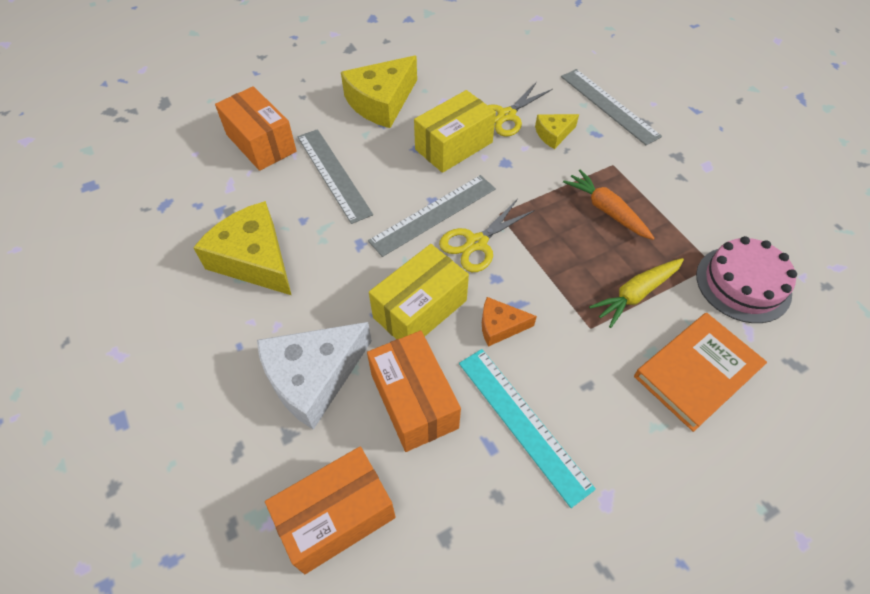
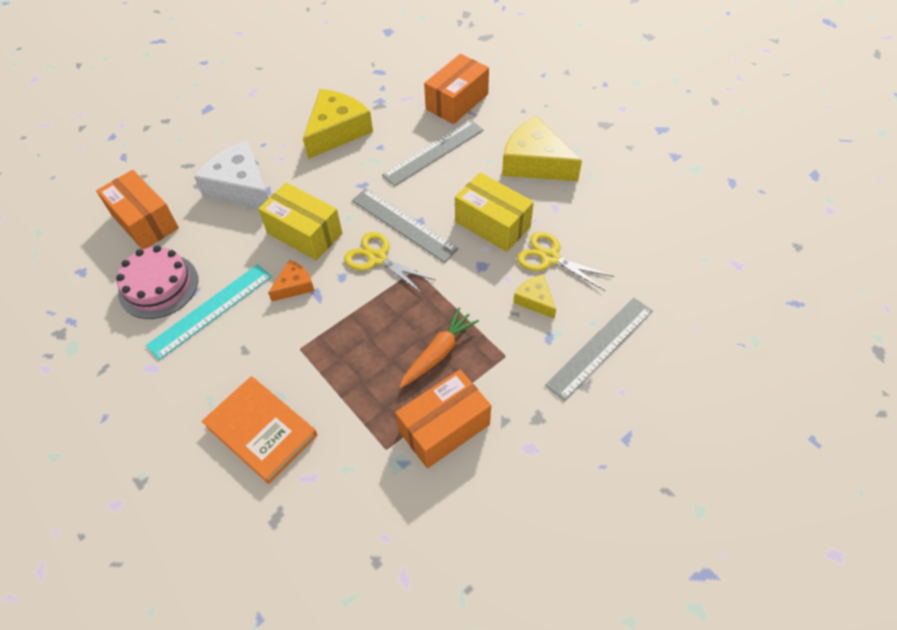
camera: 80 degrees right, 0 degrees up
(414, 401) = (226, 244): orange box -> orange box (444, 428)
(500, 326) = (294, 286): orange cheese -> orange cheese turned 60 degrees clockwise
(636, 294) = (339, 381): yellow carrot -> none
(743, 284) = (365, 476): pink cake -> pink cake (158, 286)

